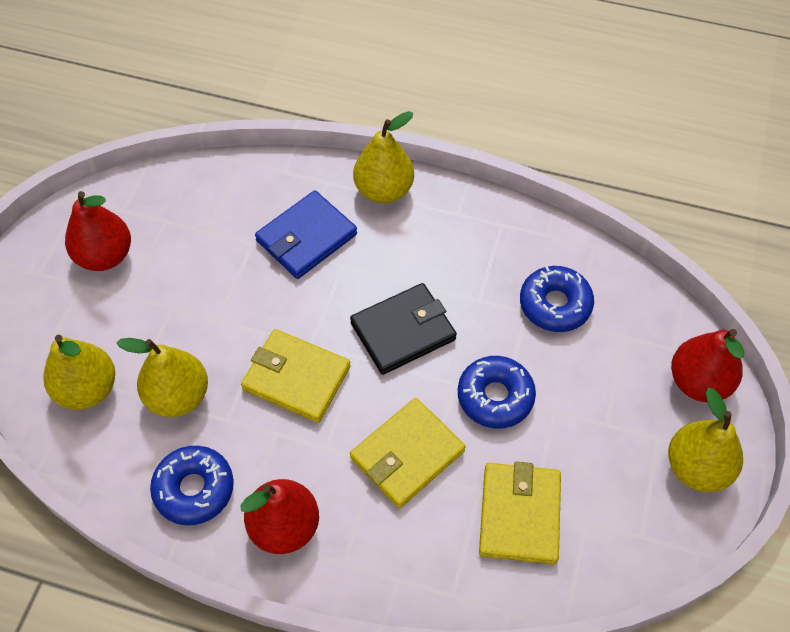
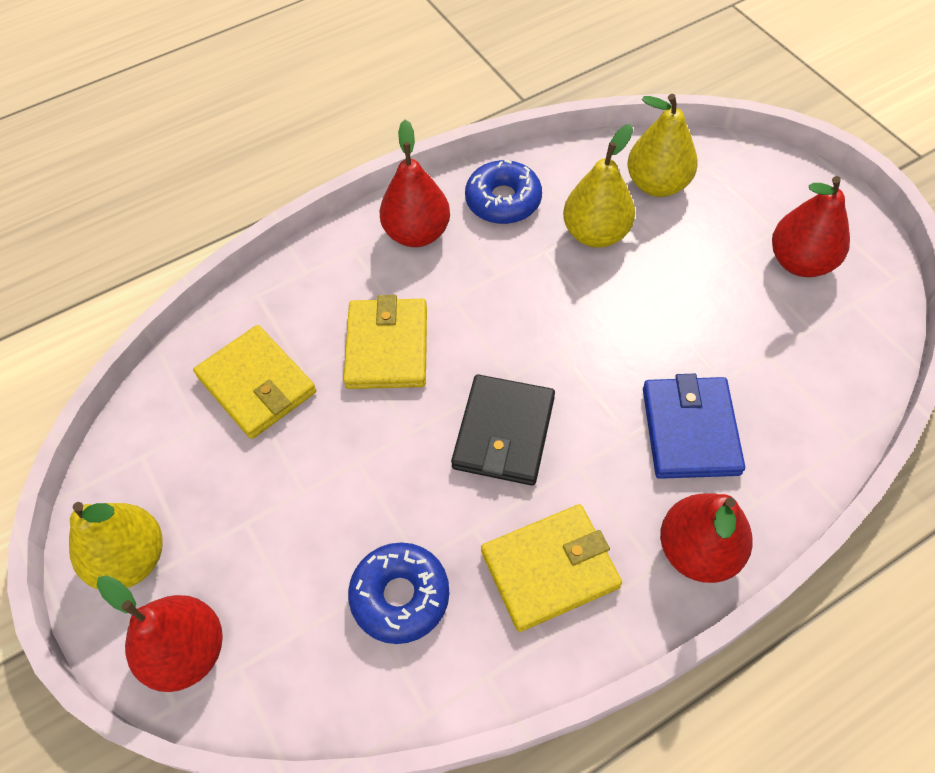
camera: 135 degrees right, 0 degrees up
(296, 378) = (535, 319): yellow wallet -> yellow wallet (550, 569)
(384, 190) = (697, 551): yellow pear -> red pear
(495, 397) = (366, 453): blue donut -> none

